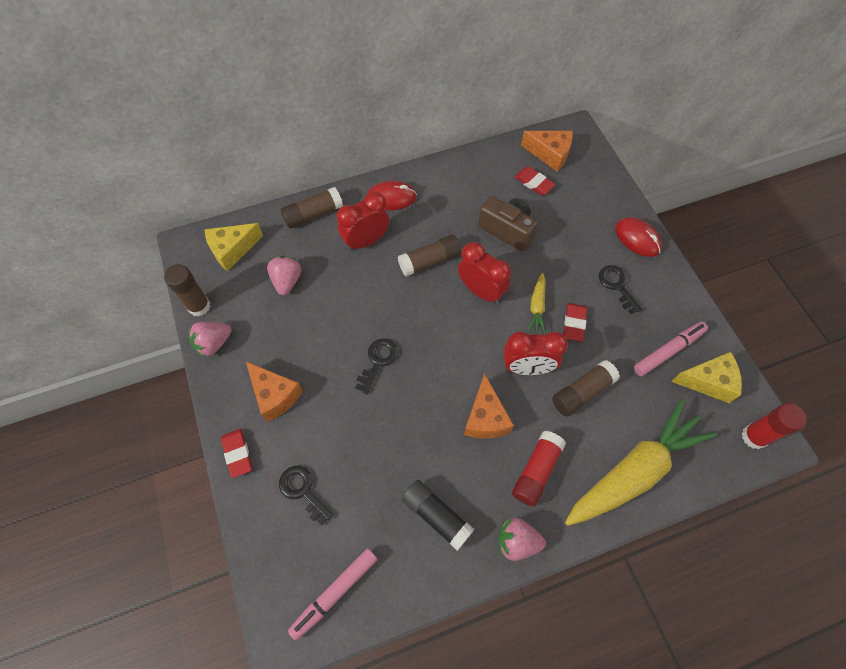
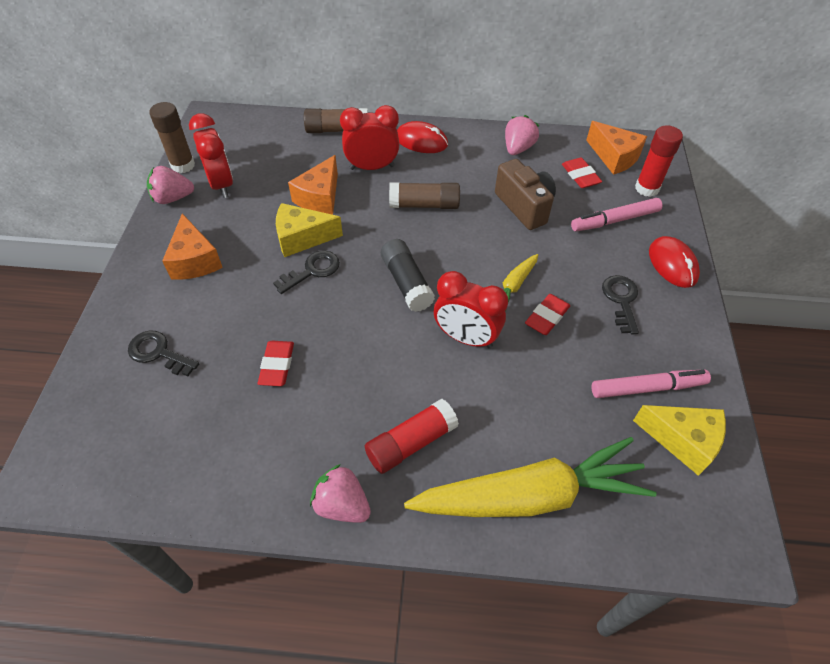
camera: 25 degrees right, 10 degrees down
(232, 250) = (244, 133): yellow cheese -> yellow cheese (302, 238)
(237, 454) = (124, 295): red eraser -> red eraser (277, 365)
(287, 281) = (274, 173): pink strawberry -> pink strawberry (518, 148)
(303, 491) = (158, 353): black key -> black key turned 45 degrees counterclockwise
(335, 593) = (118, 461): pink marker -> pink marker (614, 220)
(436, 516) = (272, 437): black glue stick -> black glue stick (406, 283)
(481, 291) = (460, 249): red clock -> red clock (221, 184)
(485, 418) = (388, 366): orange cheese -> orange cheese (320, 197)
(582, 392) = (515, 387): brown glue stick -> none
(754, 437) = (713, 528): red glue stick -> red glue stick (647, 188)

